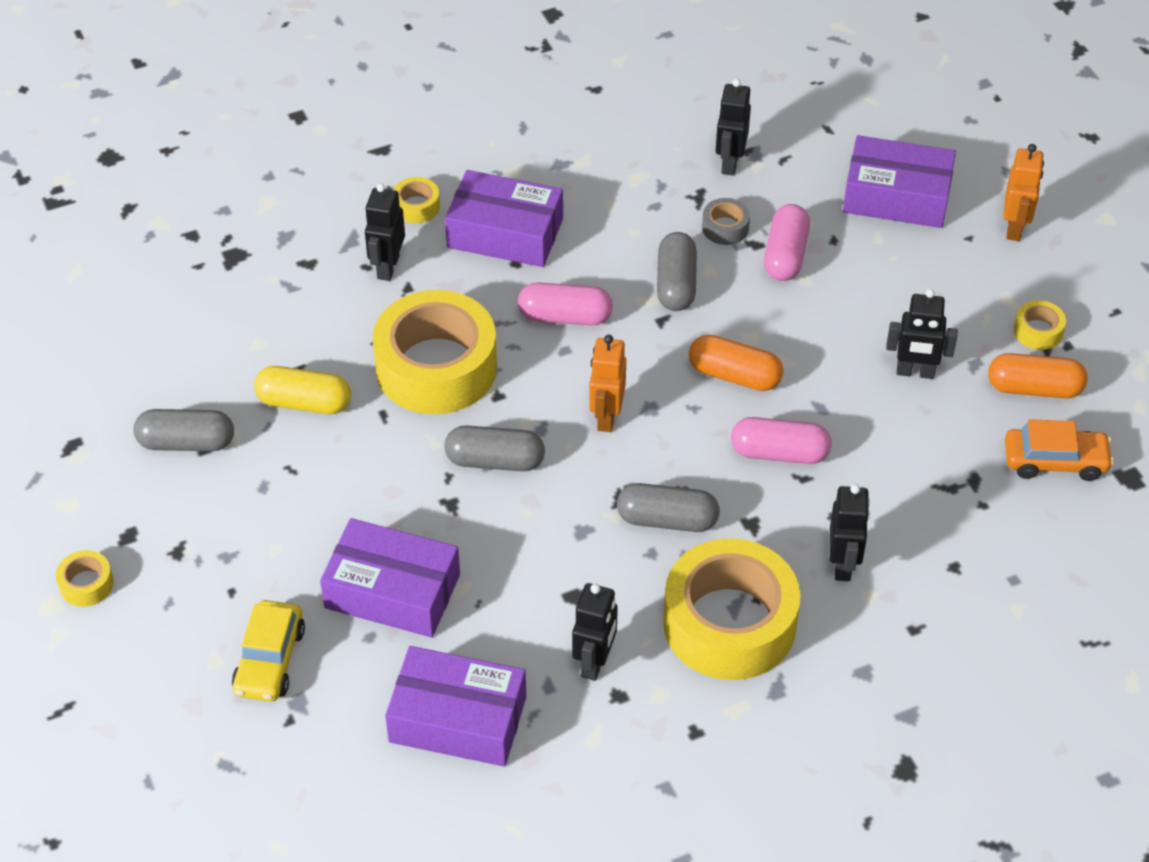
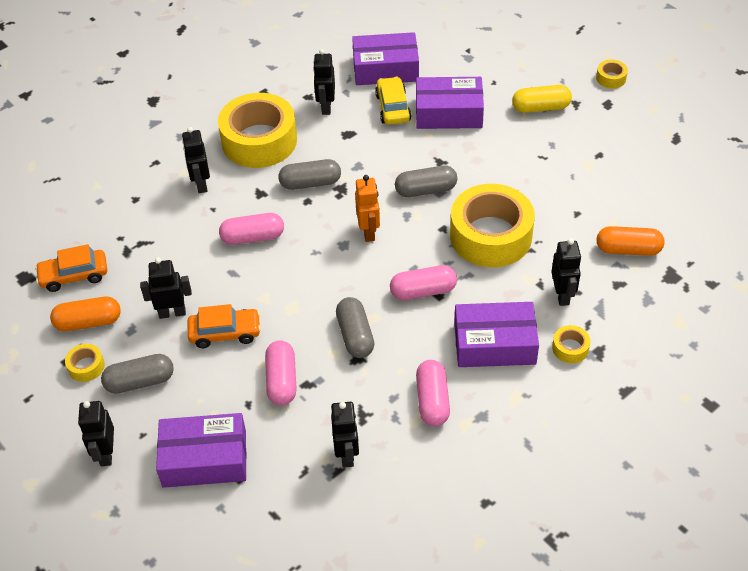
camera: 165 degrees right, 0 degrees up
(186, 443) = (612, 155): grey capsule -> grey capsule (140, 381)
(270, 660) = (493, 70): yellow car -> yellow car (393, 108)
(304, 402) = (559, 194): yellow capsule -> yellow capsule (540, 108)
(610, 192) = (432, 400): none -> pink capsule
(725, 227) = (333, 392): grey tape -> none
(734, 375) = (294, 279): orange capsule -> orange capsule (628, 249)
(846, 329) = (225, 333): none -> orange car
(1015, 228) = (106, 453): orange robot -> black robot

